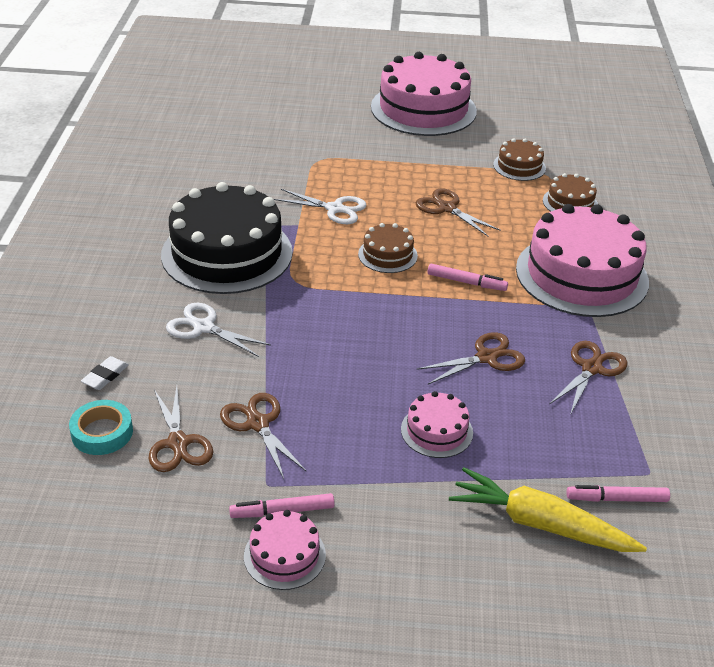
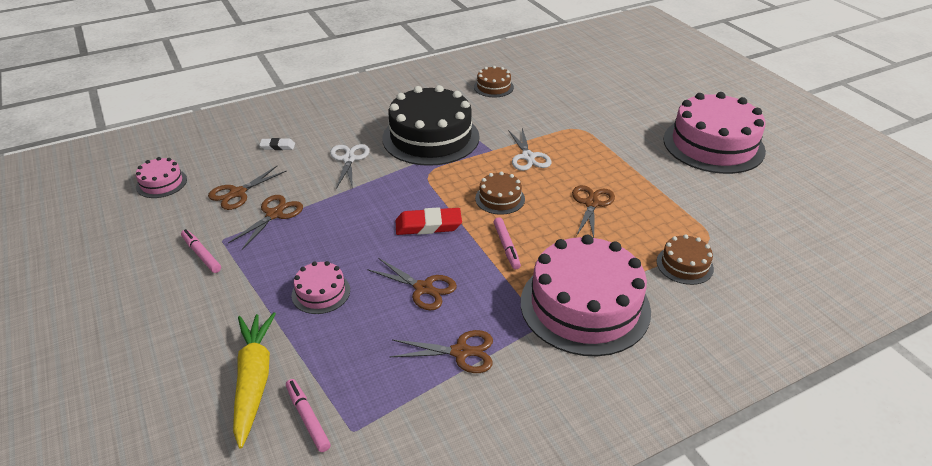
camera: 60 degrees right, 0 degrees up
(102, 432) = (229, 165): turquoise tape -> none
(284, 555) = (164, 270): pink cake -> pink cake (161, 183)
(389, 316) = (428, 225): none -> red eraser
(519, 166) = (701, 219): brown cake -> brown cake (493, 87)

